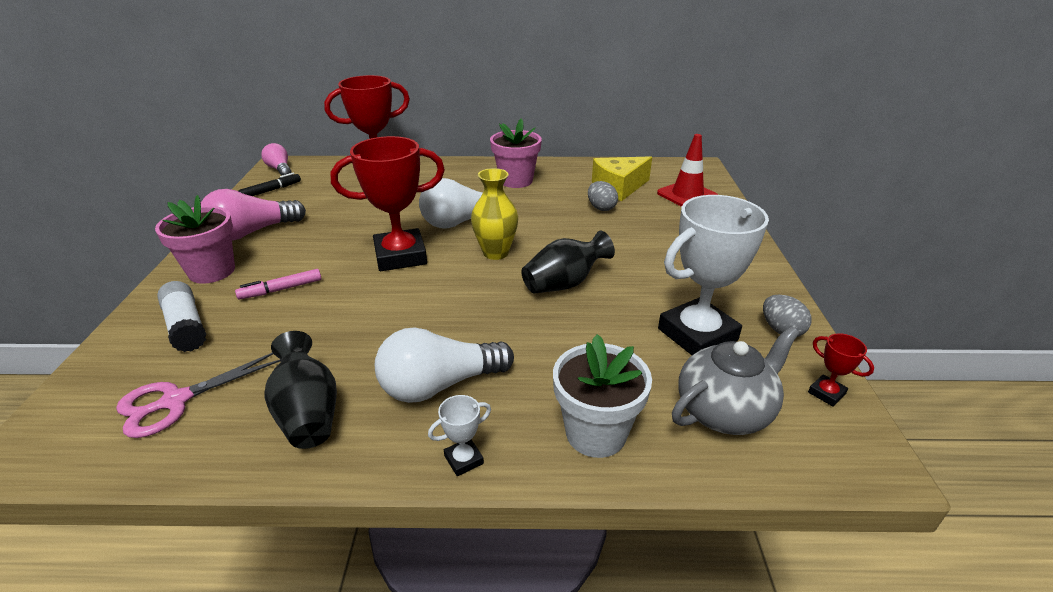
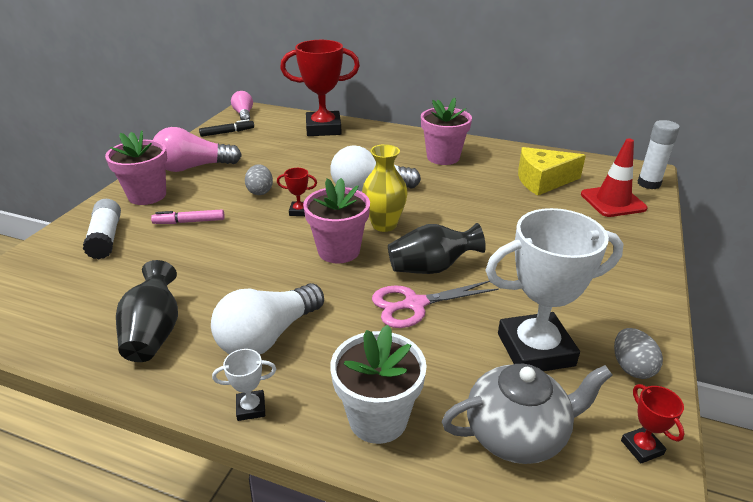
camera: 20 degrees right, 0 degrees up
(175, 401) = (68, 297): pink scissors -> pink scissors (414, 304)
(400, 256) = (299, 211): red trophy -> red trophy, size x0.41
(439, 385) = (268, 336): white light bulb -> white light bulb turned 45 degrees counterclockwise
(464, 286) = (339, 251): none -> pink flower pot
(601, 208) = (512, 199): grey egg -> grey egg (260, 191)
(707, 175) = (648, 184): none -> white glue stick

